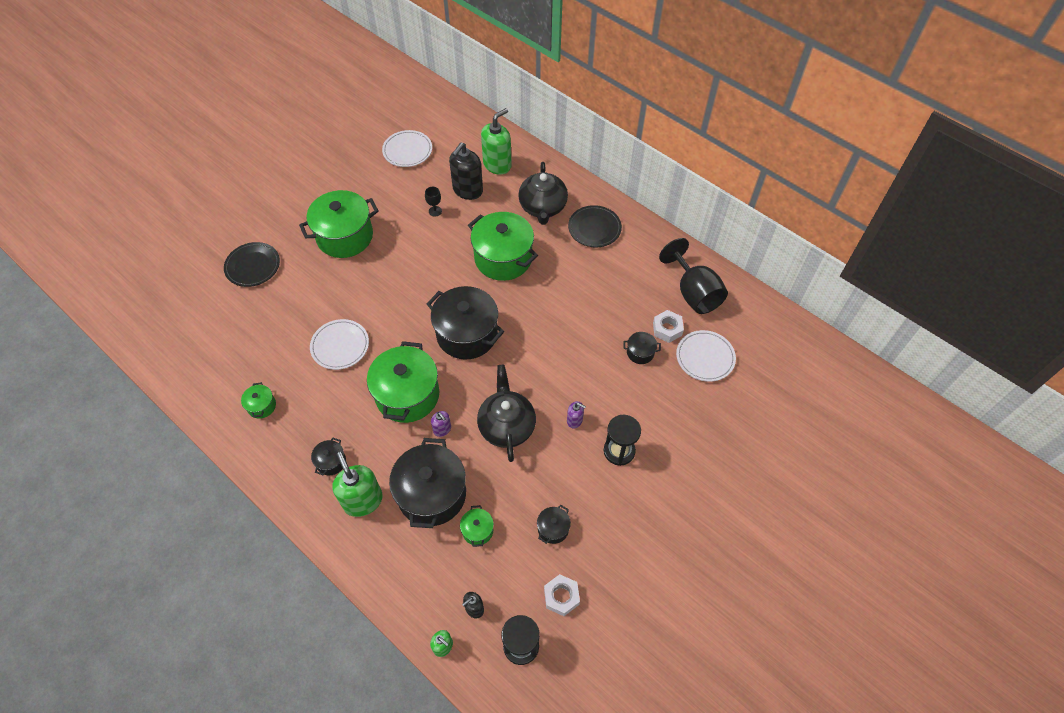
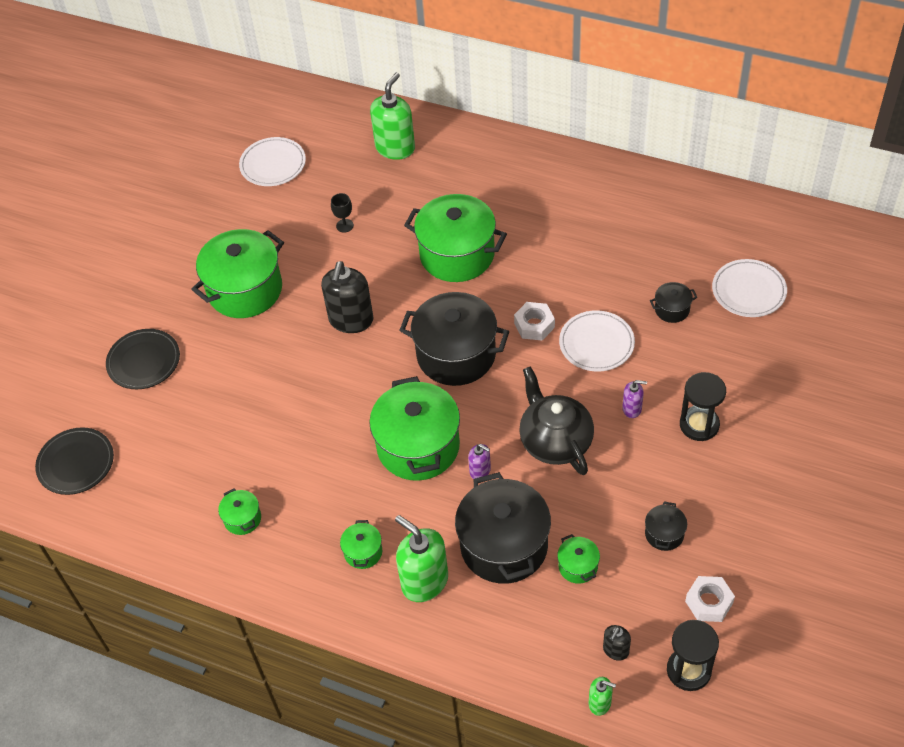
camera: 15 degrees left, 5 degrees down
(331, 462) = (363, 552): black pot -> green pot
(340, 346) = (305, 418): white plate -> white plate (596, 343)
(467, 190) = (373, 189): black soap dispenser -> black soap dispenser (351, 320)
(543, 207) = (476, 181): black teapot -> none
(594, 228) = (550, 186): black plate -> black plate (76, 463)
(667, 329) = (690, 273): white nut -> white nut (534, 325)
(693, 293) = (702, 223): black goblet -> none

